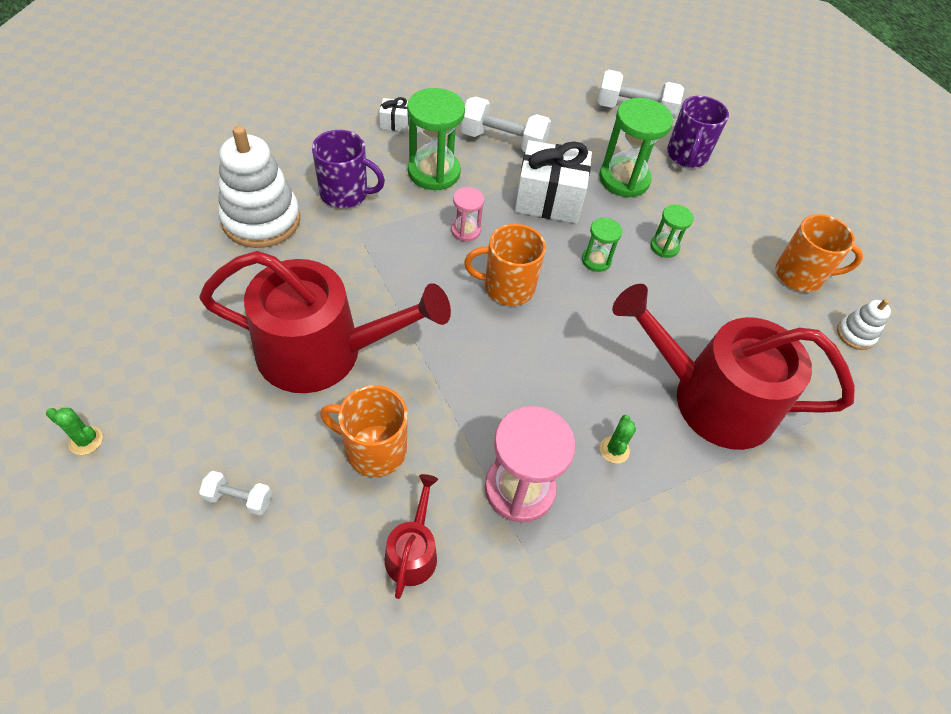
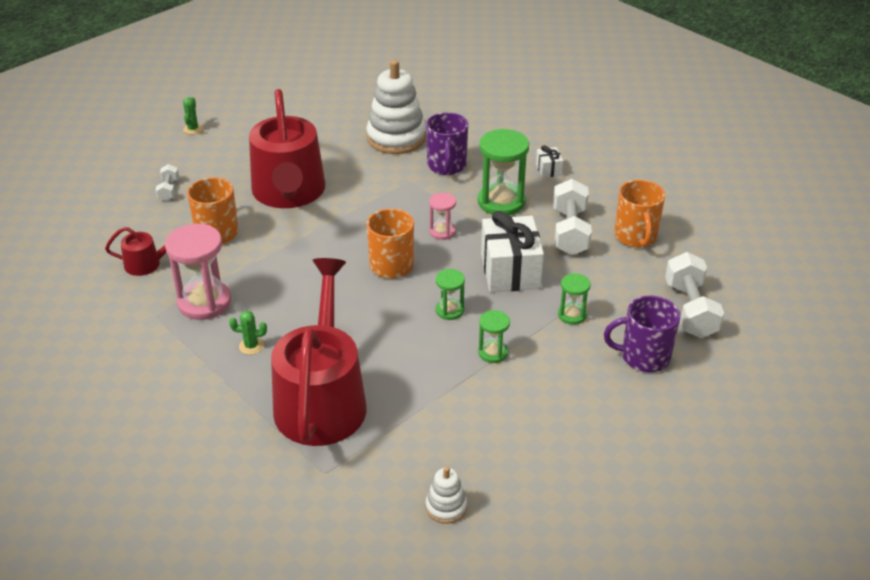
camera: 80 degrees right, 15 degrees down
(624, 179) = (572, 315): green hourglass -> green hourglass, size x0.53
(800, 275) = (510, 459): orange mug -> orange mug (635, 237)

